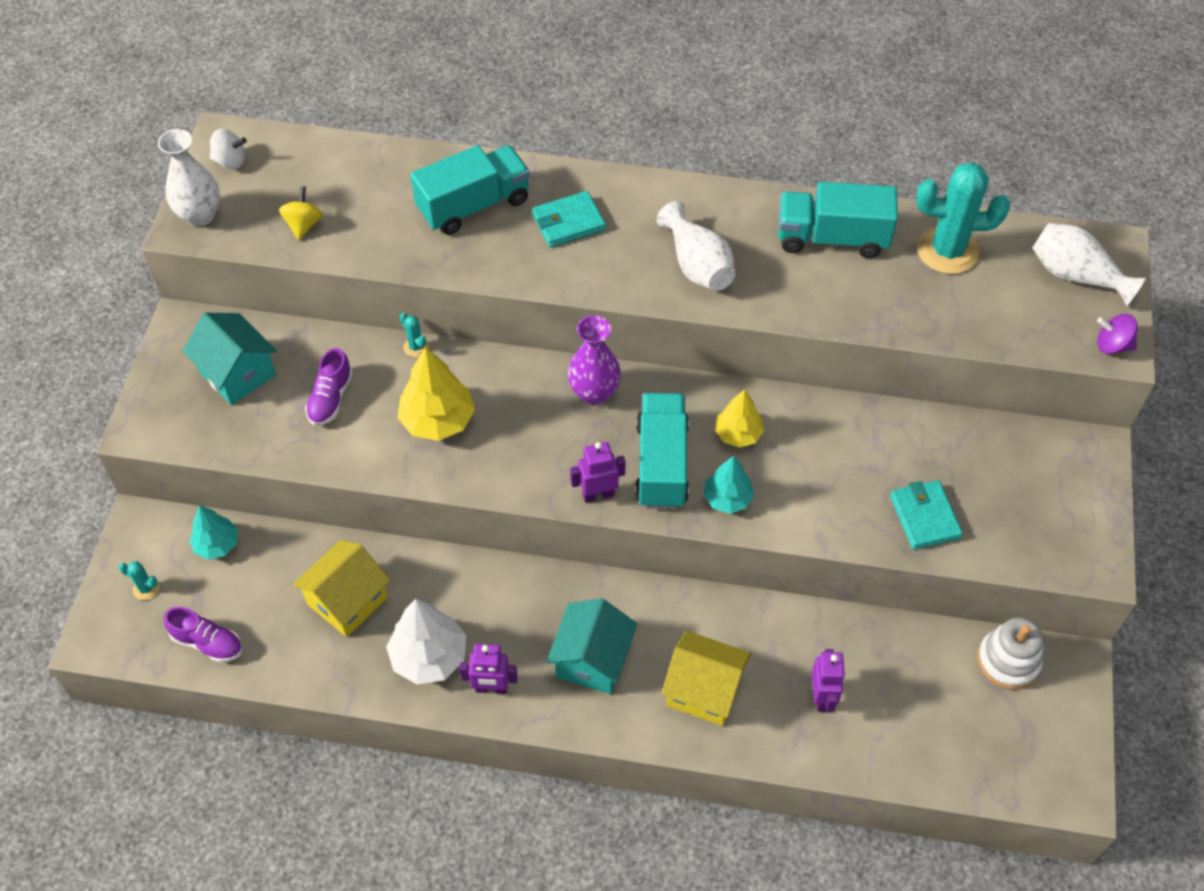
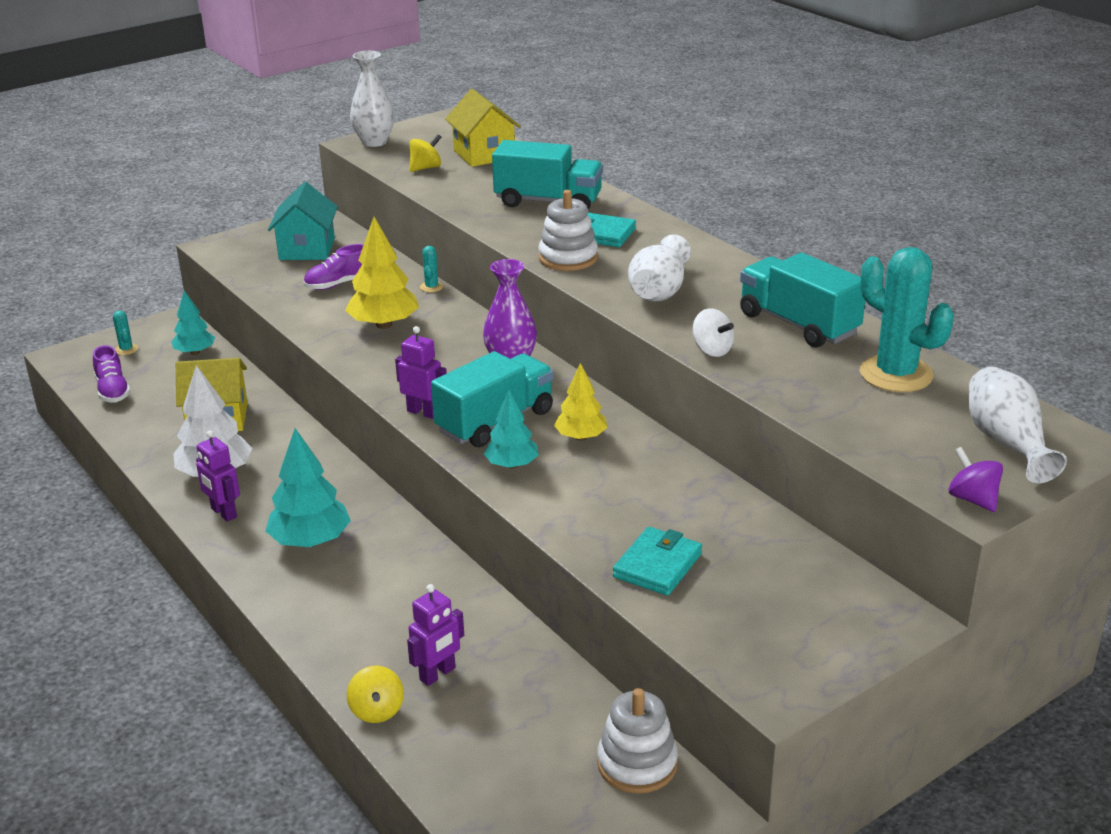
camera: 45 degrees right, 25 degrees down
(231, 161) = (433, 129): white spinning top -> white spinning top (712, 350)
(582, 270) = (568, 258): none -> white stacking toy
(592, 660) = (310, 541): turquoise house -> turquoise tree
(703, 690) = (357, 609): yellow house -> yellow house (484, 154)
(823, 758) = (377, 711): none -> yellow spinning top

